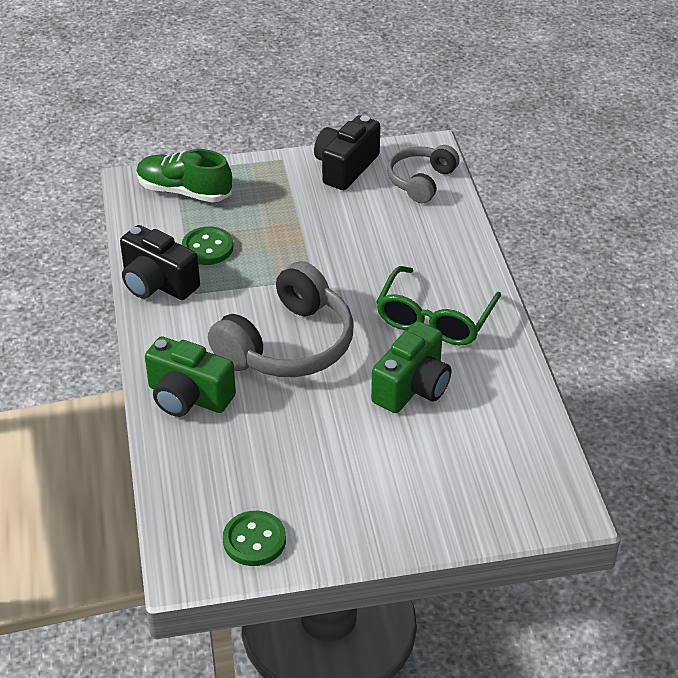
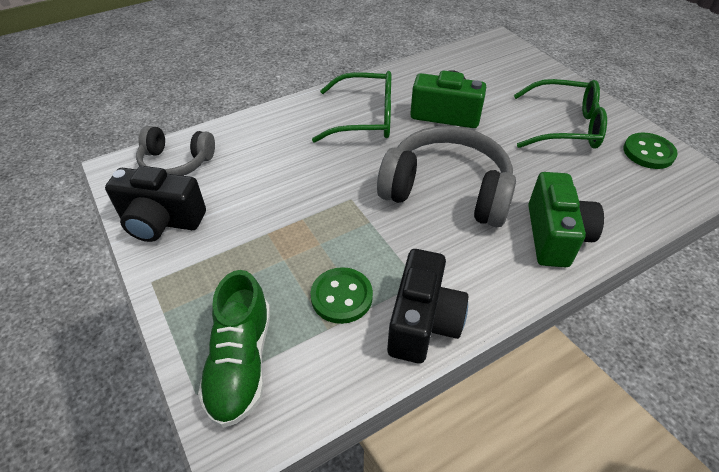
camera: 110 degrees left, 5 degrees up
(339, 486) = (565, 126): none -> green glasses

